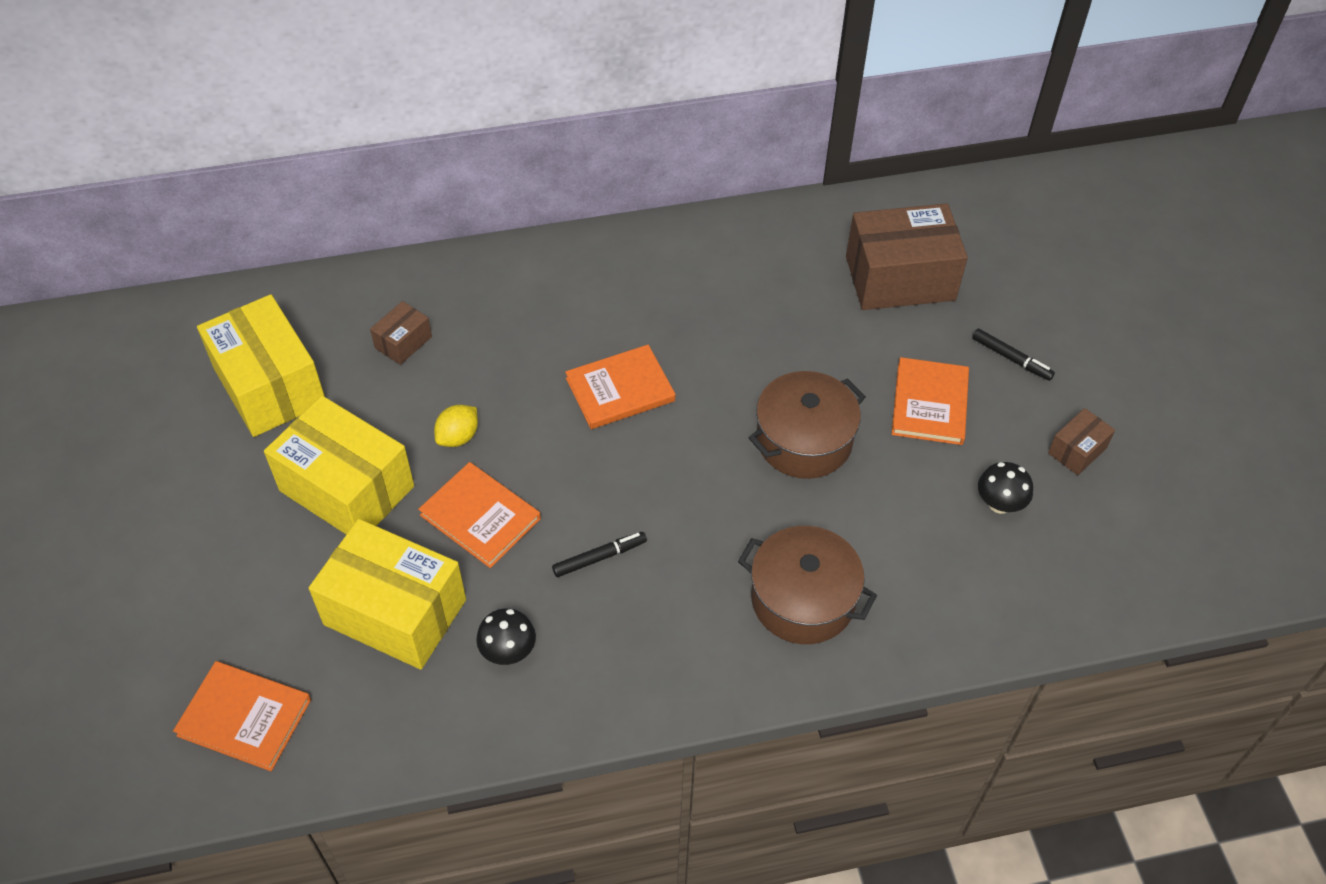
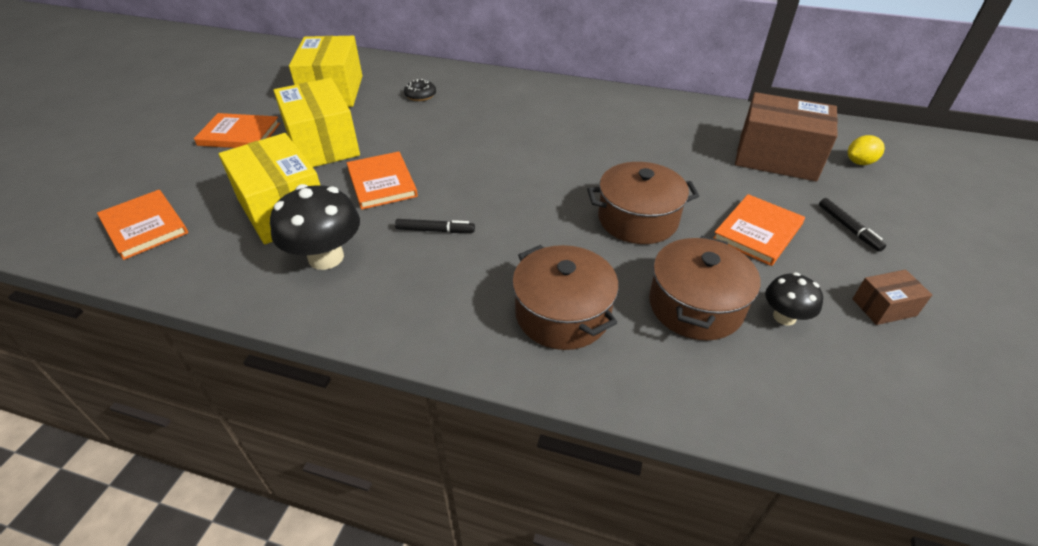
camera: 30 degrees right, 10 degrees down
(403, 342) = (420, 95): brown box -> black donut
(458, 437) = (408, 142): yellow lemon -> yellow lemon (859, 162)
(508, 651) = (326, 257): black mushroom -> black mushroom, size x1.75
(620, 390) = (528, 153): orange book -> orange book (239, 134)
(917, 529) = (695, 305): none -> brown pot

